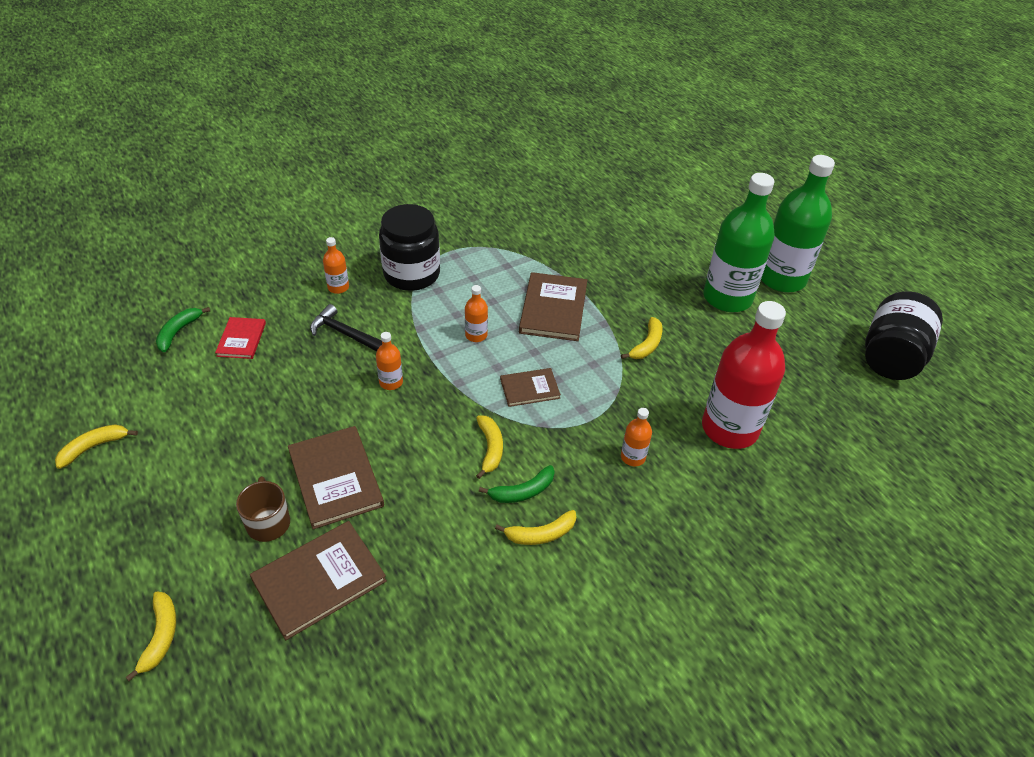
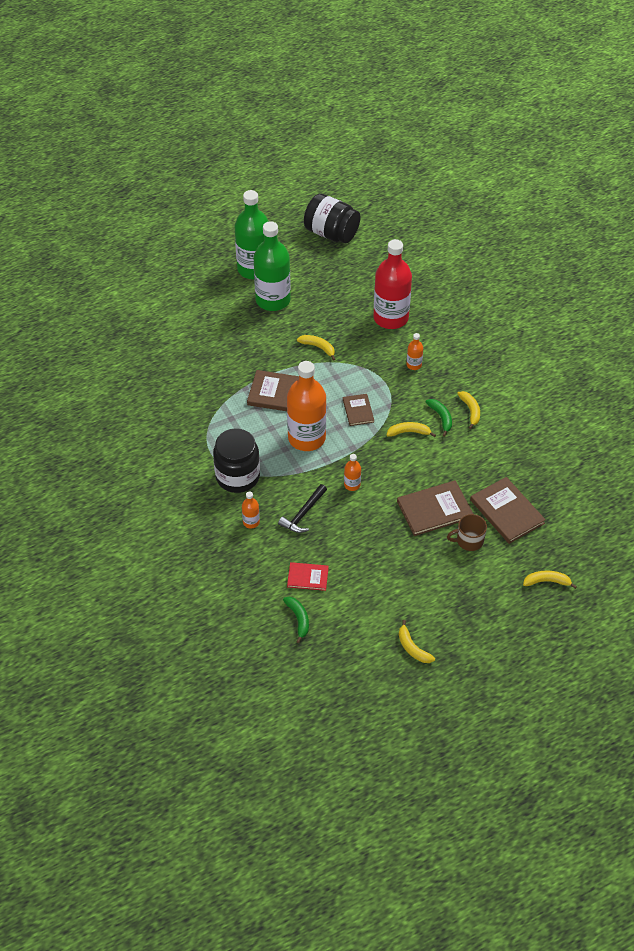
camera: 85 degrees left, 5 degrees up
(178, 332) = (298, 619): green banana -> green banana turned 135 degrees counterclockwise
(476, 335) = (306, 438): orange bottle -> orange bottle, size x2.36

